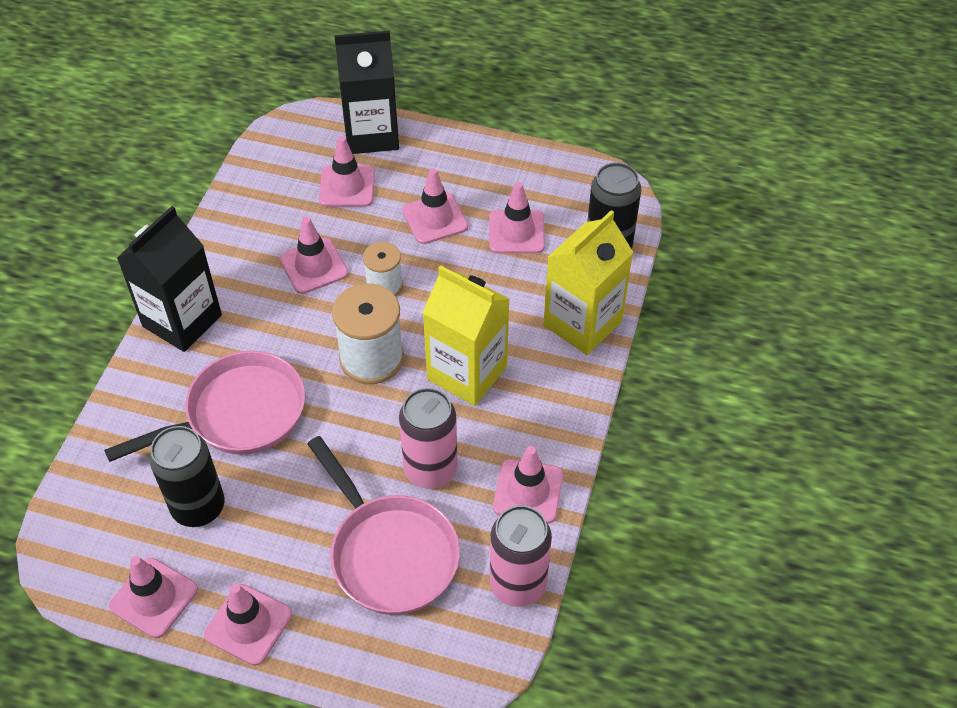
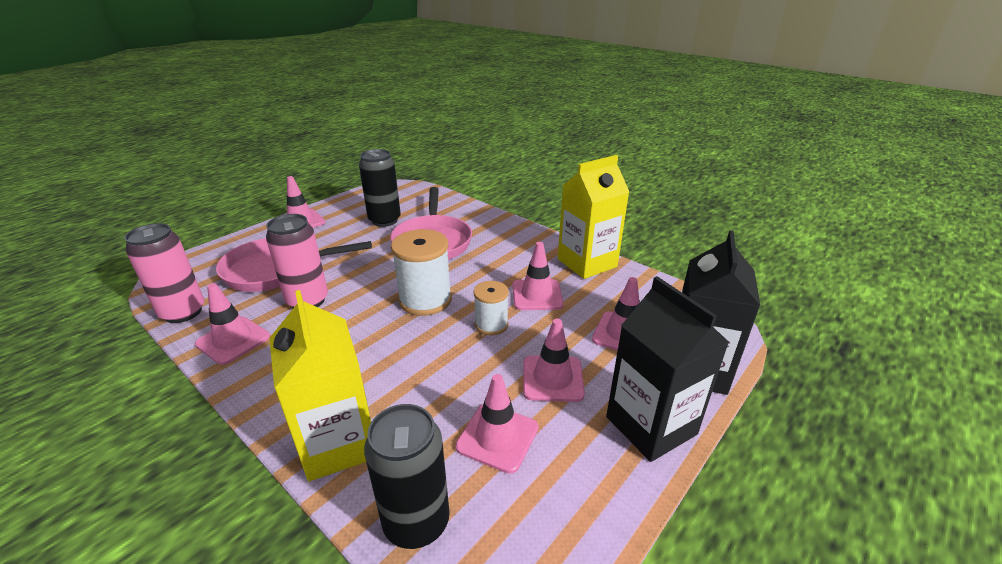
camera: 115 degrees right, 20 degrees down
(154, 598) = (349, 203): pink traffic cone -> none
(182, 320) = (523, 236): black carton -> black carton (651, 425)
(467, 373) = (365, 343): yellow carton -> yellow carton (587, 263)

